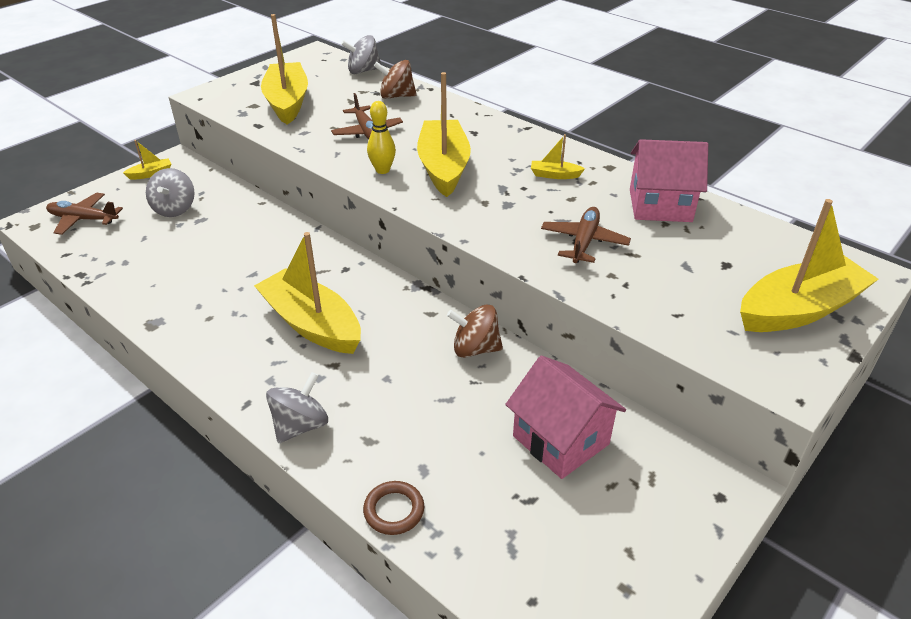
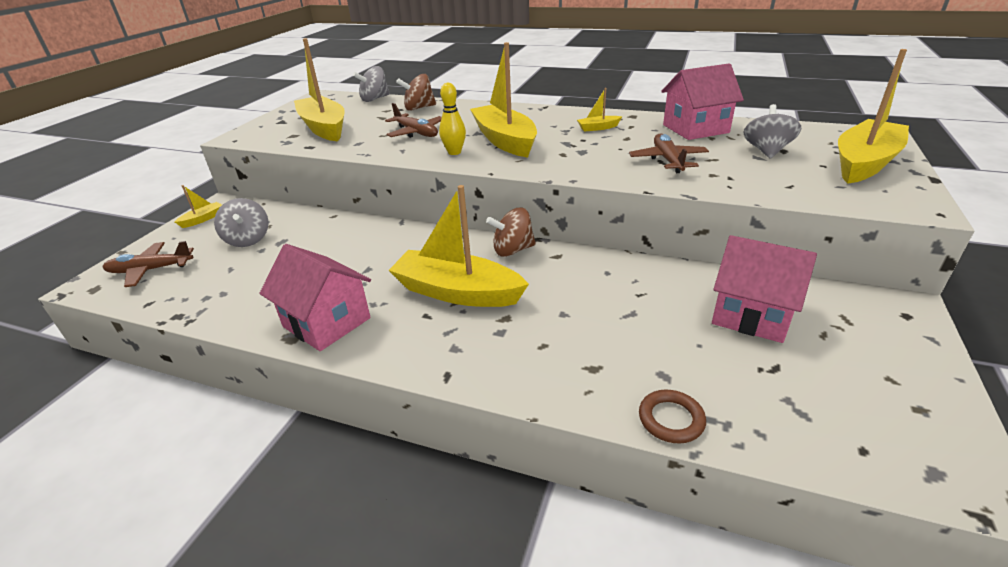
camera: 20 degrees left, 5 degrees down
(187, 319) = (326, 322): none -> pink house
(300, 425) = (517, 377): grey spinning top -> grey spinning top (766, 151)
(475, 349) = (618, 270): brown spinning top -> brown spinning top (512, 250)

